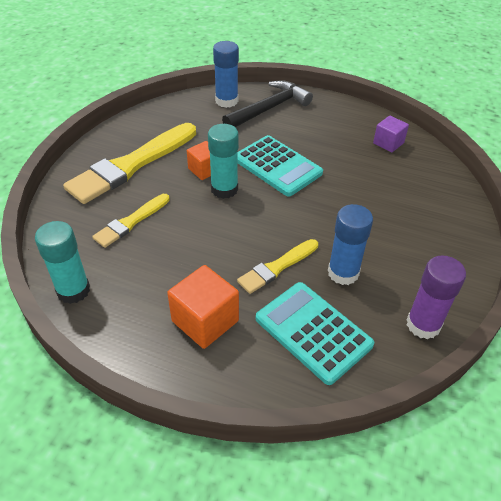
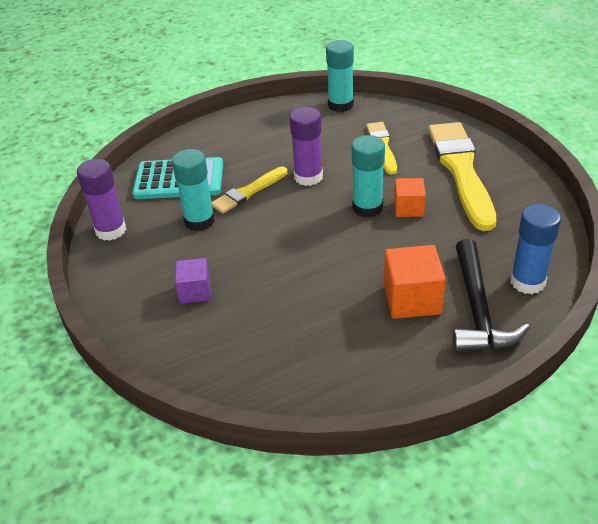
camera: 135 degrees right, 5 degrees down
(205, 321) = (248, 143): orange cube -> orange cube (412, 299)
(218, 242) = (308, 177): none -> purple glue stick
(277, 166) = (363, 256): turquoise calculator -> none
(277, 267) = (248, 192): yellow brush -> yellow brush turned 135 degrees counterclockwise
(343, 273) = (199, 221): blue glue stick -> turquoise glue stick
(388, 143) = (305, 370): purple cube -> purple cube (195, 291)

